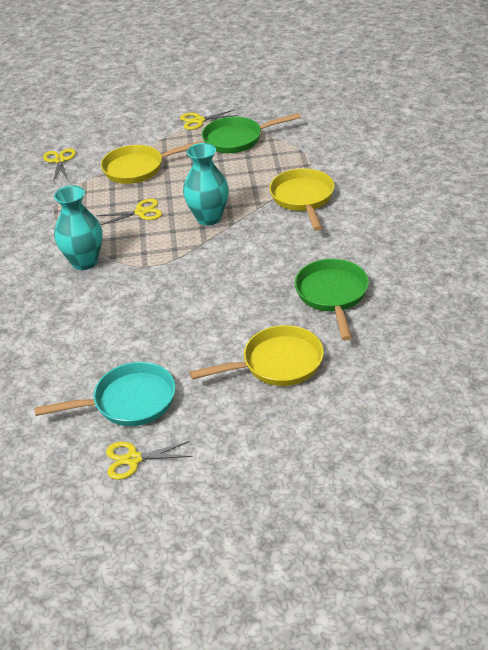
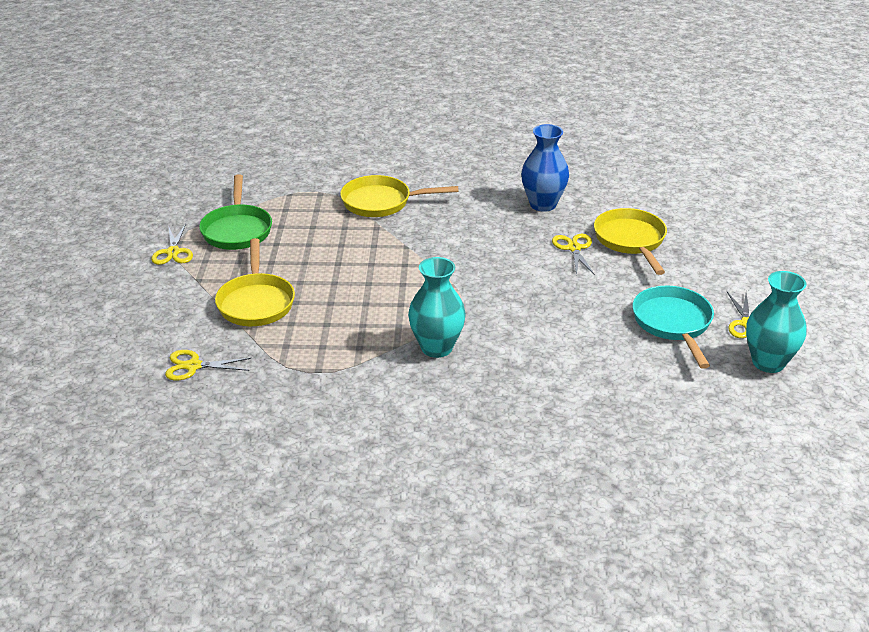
camera: 85 degrees left, 5 degrees down
(141, 212) = (354, 304): yellow scissors -> yellow scissors (574, 248)
(209, 218) = (388, 259): turquoise vase -> turquoise vase (768, 362)
(332, 295) = (543, 204): green pan -> blue vase

